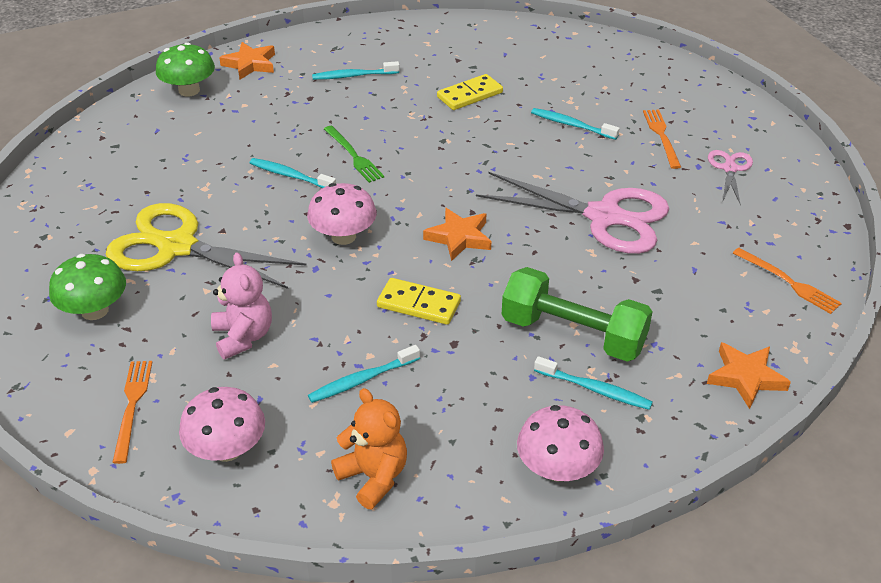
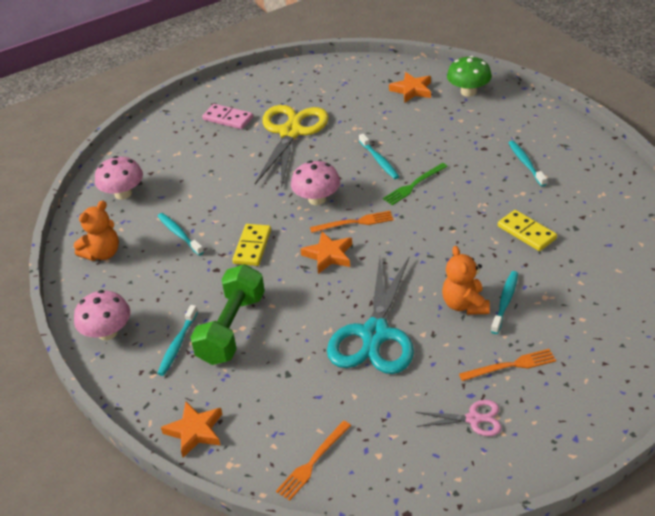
camera: 85 degrees right, 0 degrees up
(95, 310) = (228, 118): green mushroom -> pink domino
(132, 406) = (154, 152): orange fork -> orange fork (355, 222)
(243, 337) = (212, 178): pink teddy bear -> none
(250, 64) = (517, 109): orange star -> orange star (412, 90)
(290, 176) = (379, 161): turquoise toothbrush -> turquoise toothbrush turned 135 degrees clockwise
(570, 150) = (465, 304): none -> orange teddy bear
(604, 217) = (374, 334): pink scissors -> turquoise scissors

